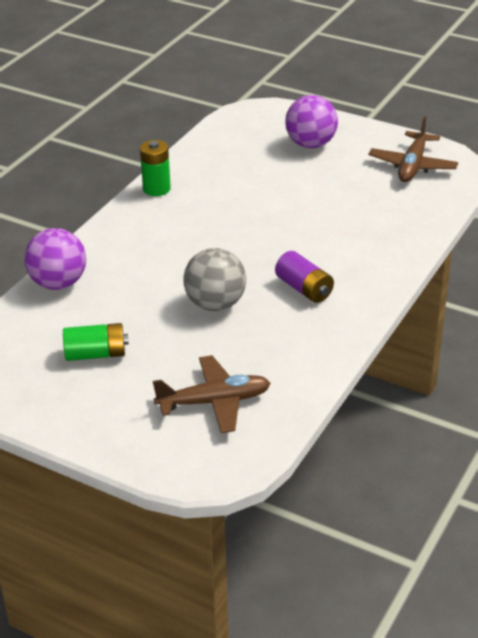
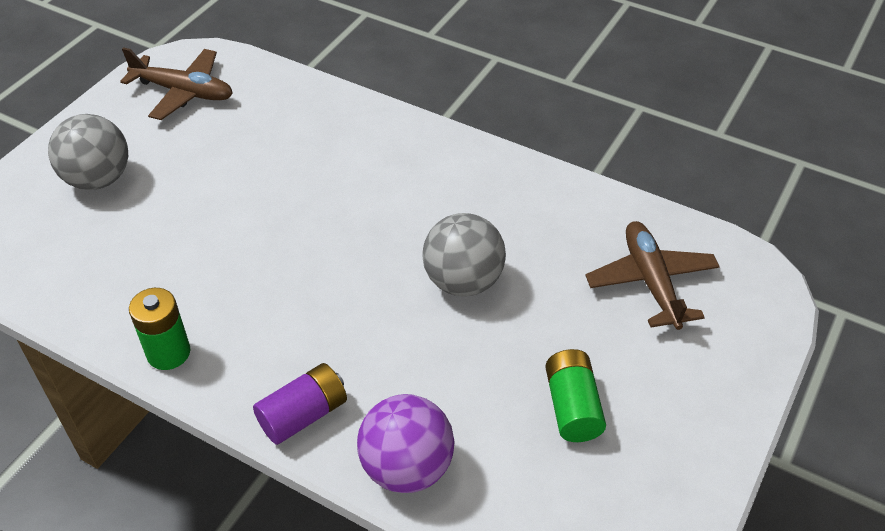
camera: 90 degrees left, 10 degrees up
(304, 289) = (434, 198): purple battery -> purple battery (303, 415)
(311, 144) = (98, 179): purple ball -> grey ball

